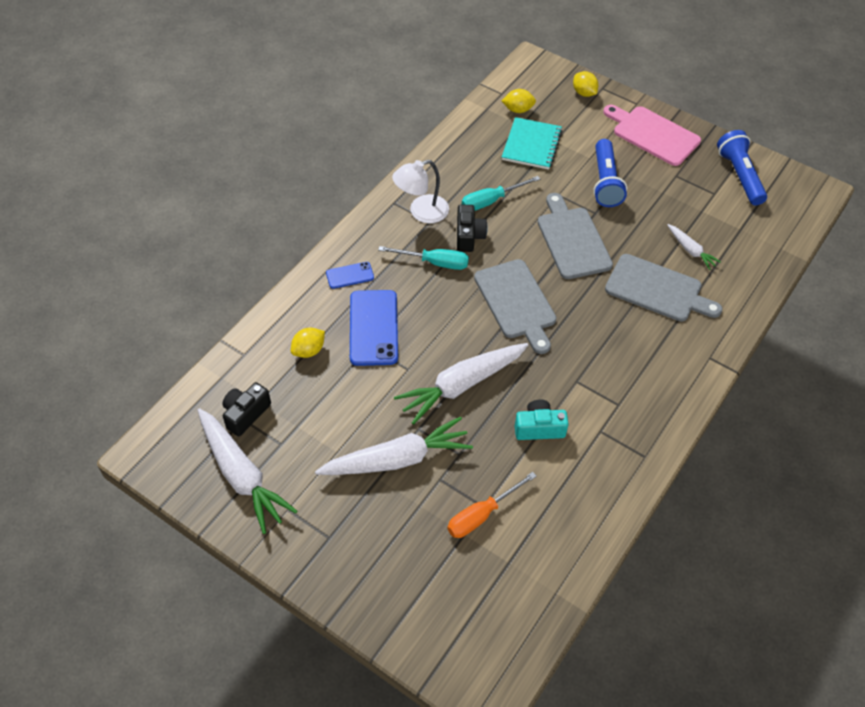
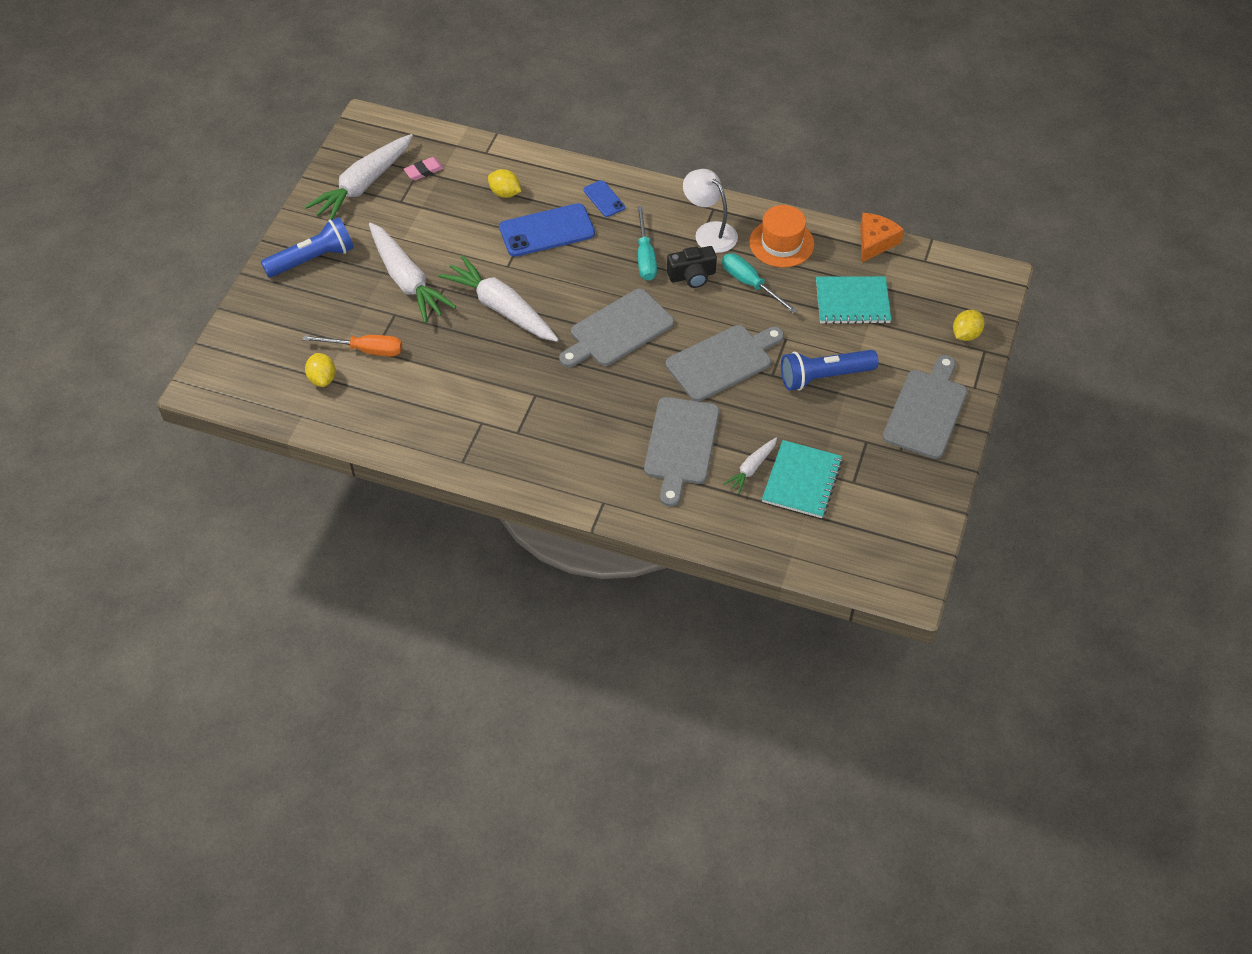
camera: 75 degrees right, 0 degrees up
(246, 414) = (424, 171): black camera -> pink eraser
(452, 170) = (781, 243): none -> orange hat
(471, 115) = (875, 242): none -> orange cheese
(481, 515) = (366, 350): orange screwdriver -> orange screwdriver turned 150 degrees clockwise
(518, 110) = (904, 280): yellow lemon -> yellow lemon (322, 379)
(539, 428) = (470, 375): turquoise camera -> none
(653, 134) = (926, 410): pink cutting board -> grey cutting board
(708, 223) = (802, 481): none -> turquoise notebook
(739, 176) = (895, 504): blue flashlight -> blue flashlight (312, 259)

